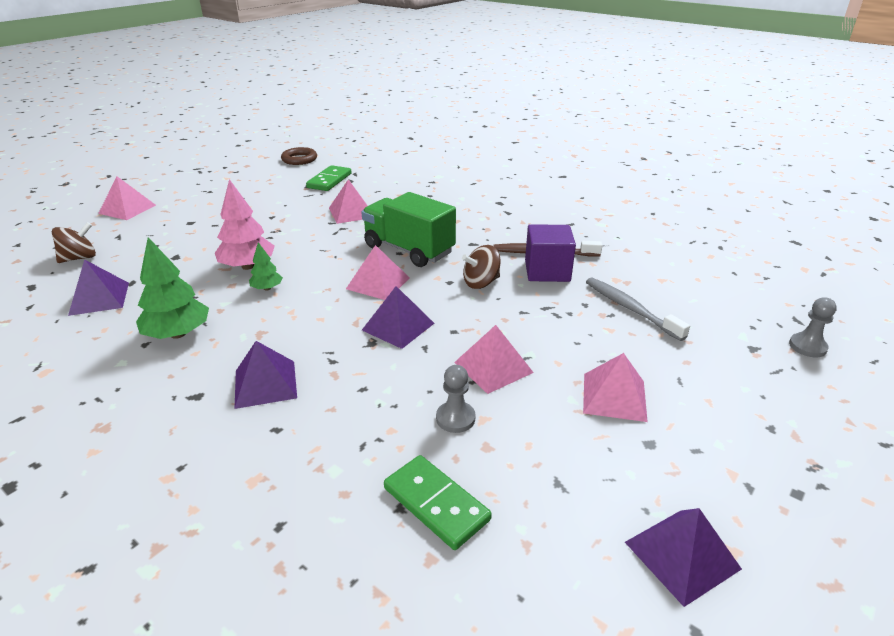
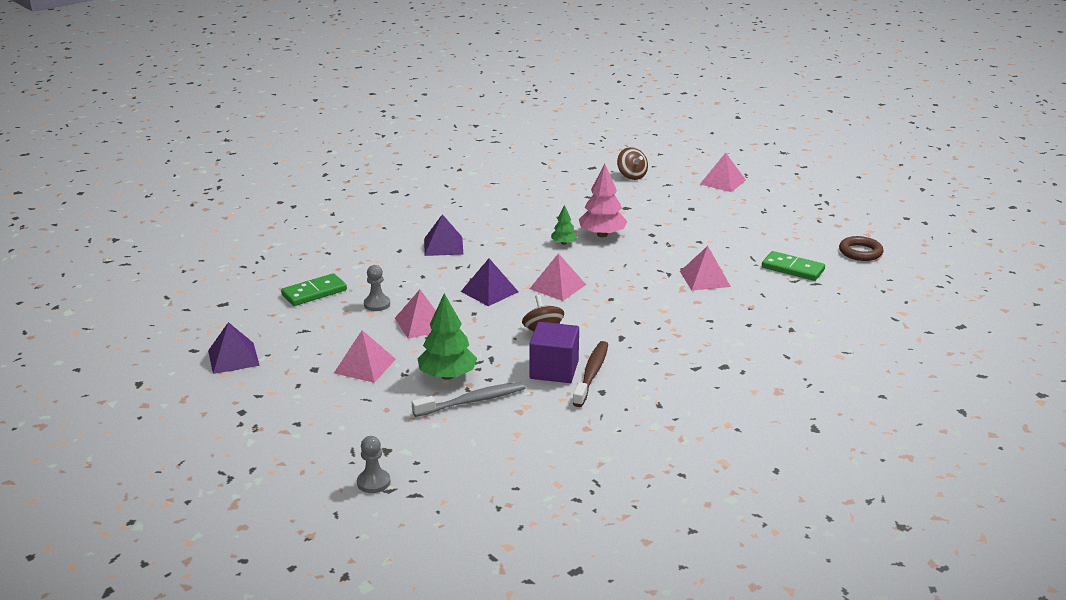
camera: 100 degrees right, 5 degrees down
(99, 298) = (568, 189): purple pyramid -> none
(178, 334) = (512, 217): green tree -> green tree (447, 376)
(409, 250) = (615, 303): green truck -> none

